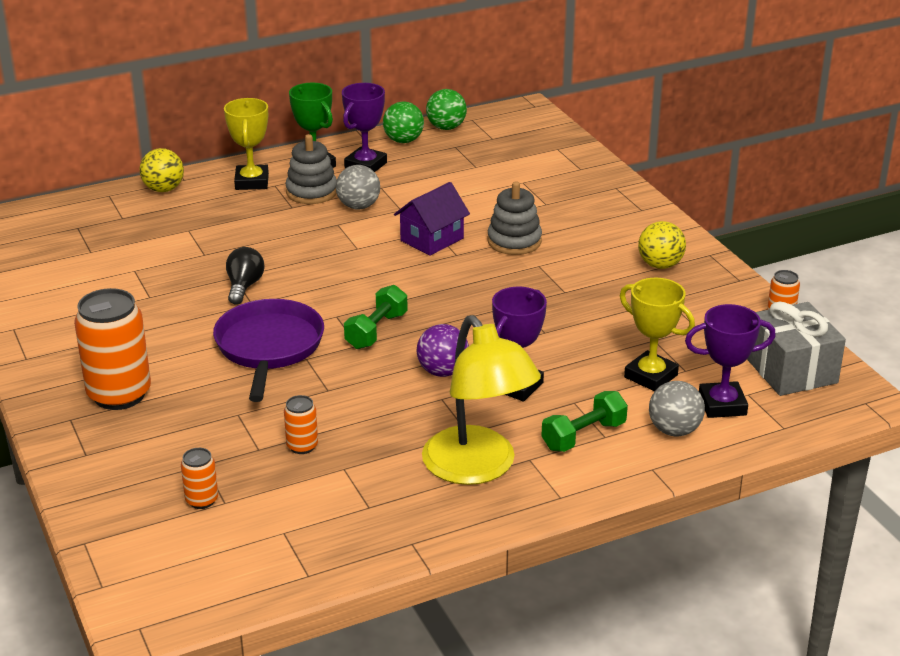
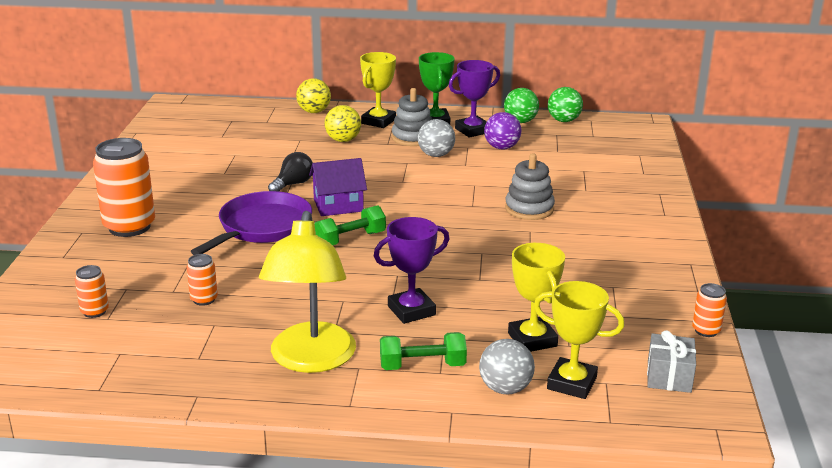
camera: 30 degrees right, 5 degrees down
(432, 239) = (465, 190): purple house -> purple house (338, 205)
(443, 372) = (366, 282): purple ball -> purple ball (502, 147)
(660, 265) = (635, 259): yellow ball -> yellow ball (343, 140)
(722, 405) = (571, 383): purple trophy -> yellow trophy
(791, 370) = (669, 376): grey gift -> grey gift, size x0.63

